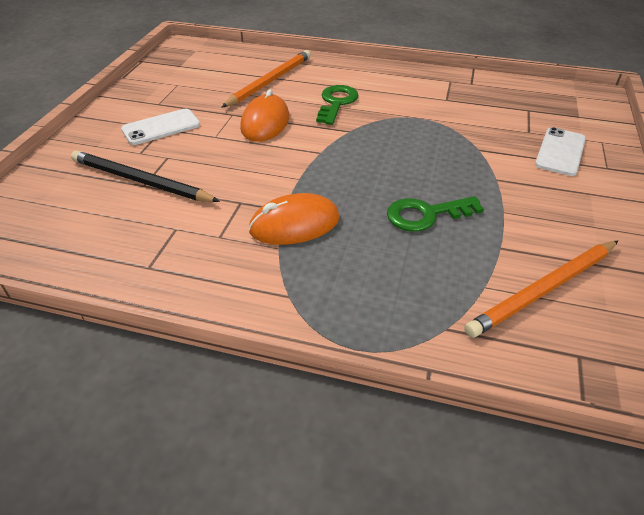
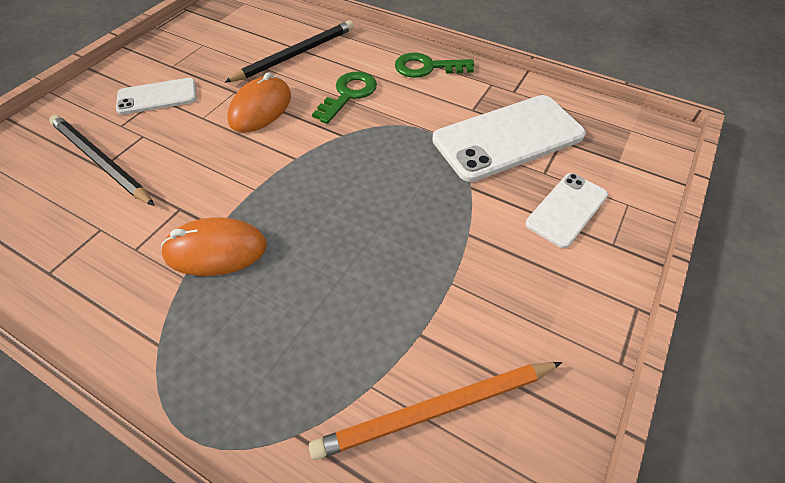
camera: 15 degrees right, 10 degrees up
(270, 81) = (296, 54): orange pencil -> black pencil
(426, 215) = (360, 268): green key -> green key (427, 67)
(487, 113) = (508, 138): none -> white phone

